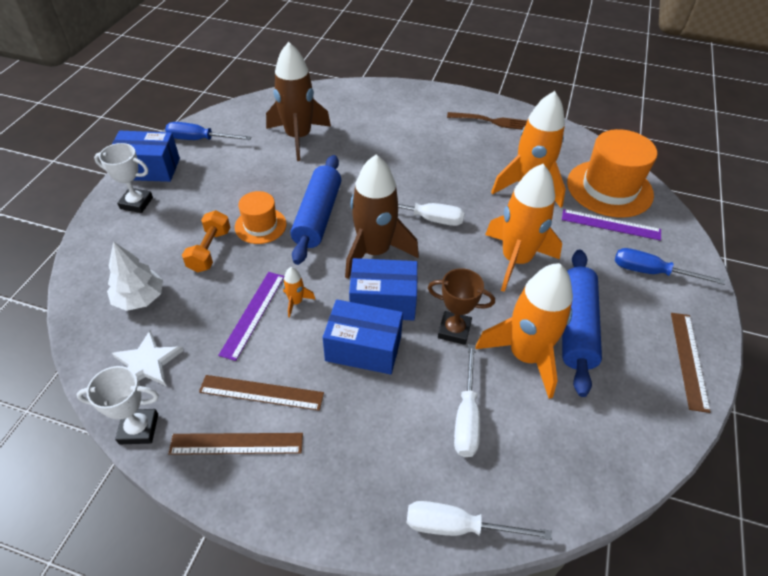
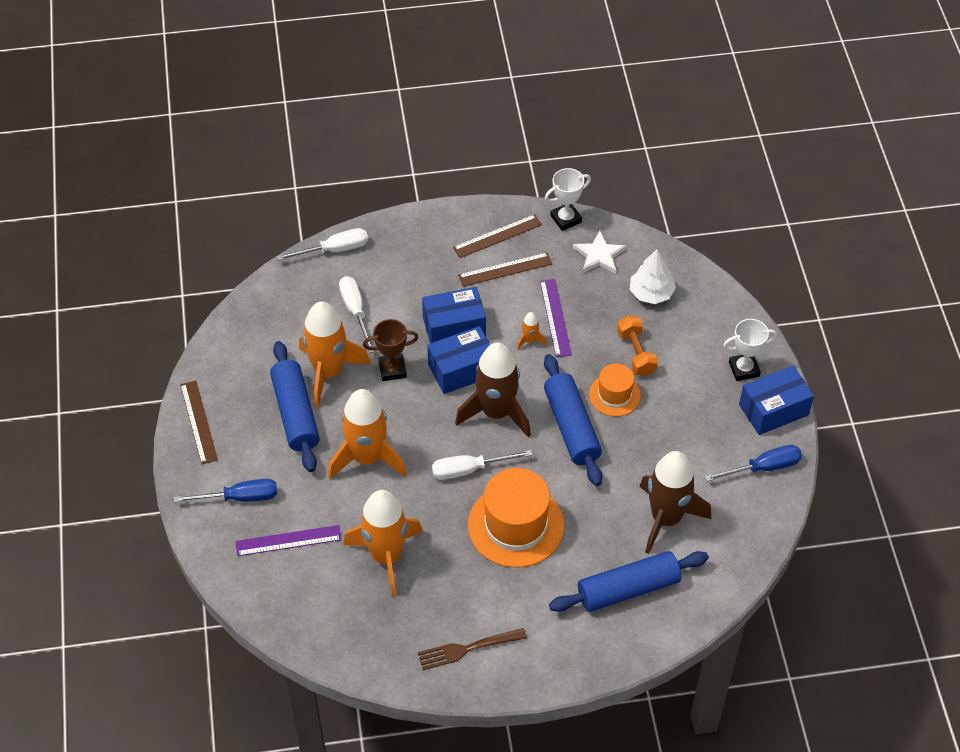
camera: 155 degrees right, 5 degrees up
(359, 114) = (628, 589): none -> blue rolling pin
(609, 188) = (300, 593): orange hat -> orange hat (516, 525)

